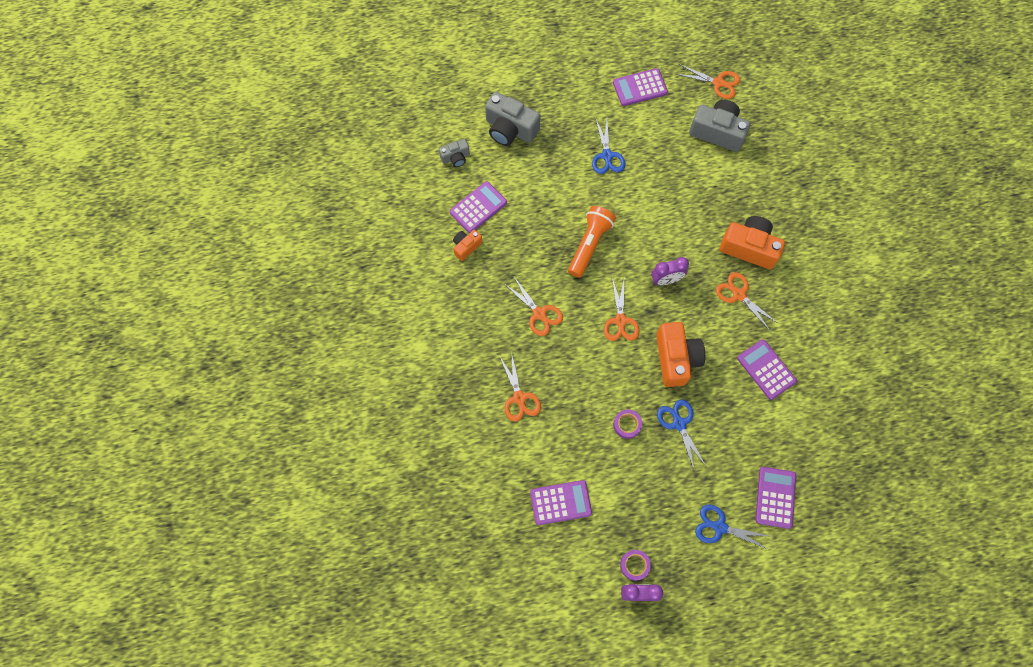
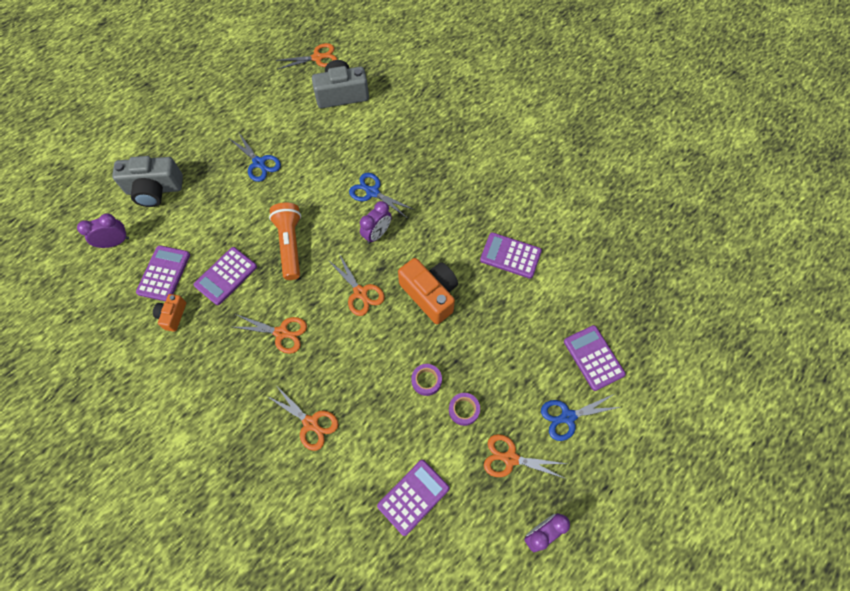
camera: 35 degrees left, 5 degrees down
(455, 157) = (115, 242): grey camera -> purple clock
(634, 565) = (520, 507): purple tape -> purple tape (464, 410)
(640, 88) = (253, 95): purple calculator -> purple calculator (226, 276)
(679, 424) = (471, 349): blue scissors -> blue scissors (372, 192)
(739, 295) = (446, 209): orange scissors -> orange scissors (510, 458)
(749, 248) = (428, 167): orange camera -> none

